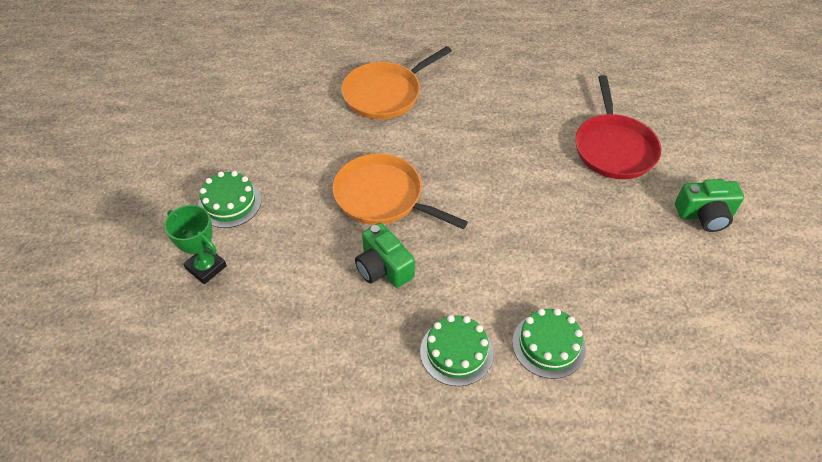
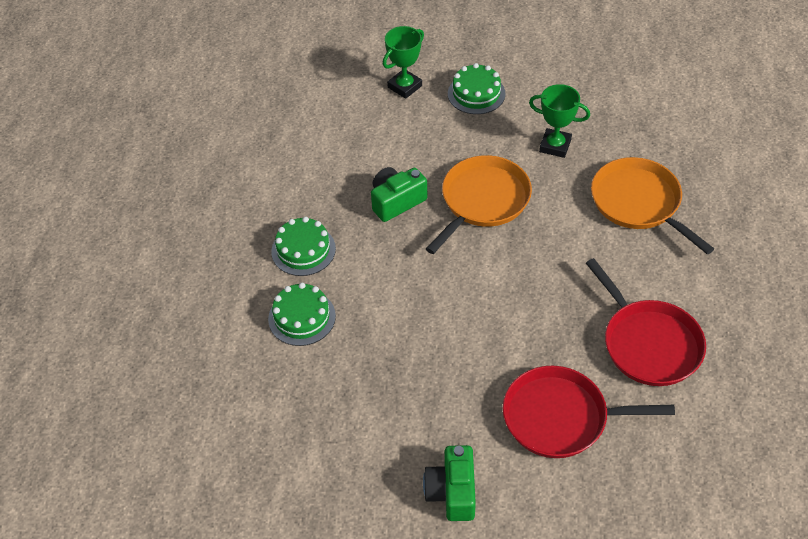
camera: 95 degrees right, 0 degrees up
(313, 144) = (555, 146): none -> green trophy
(532, 96) = (649, 344): none -> red pan

